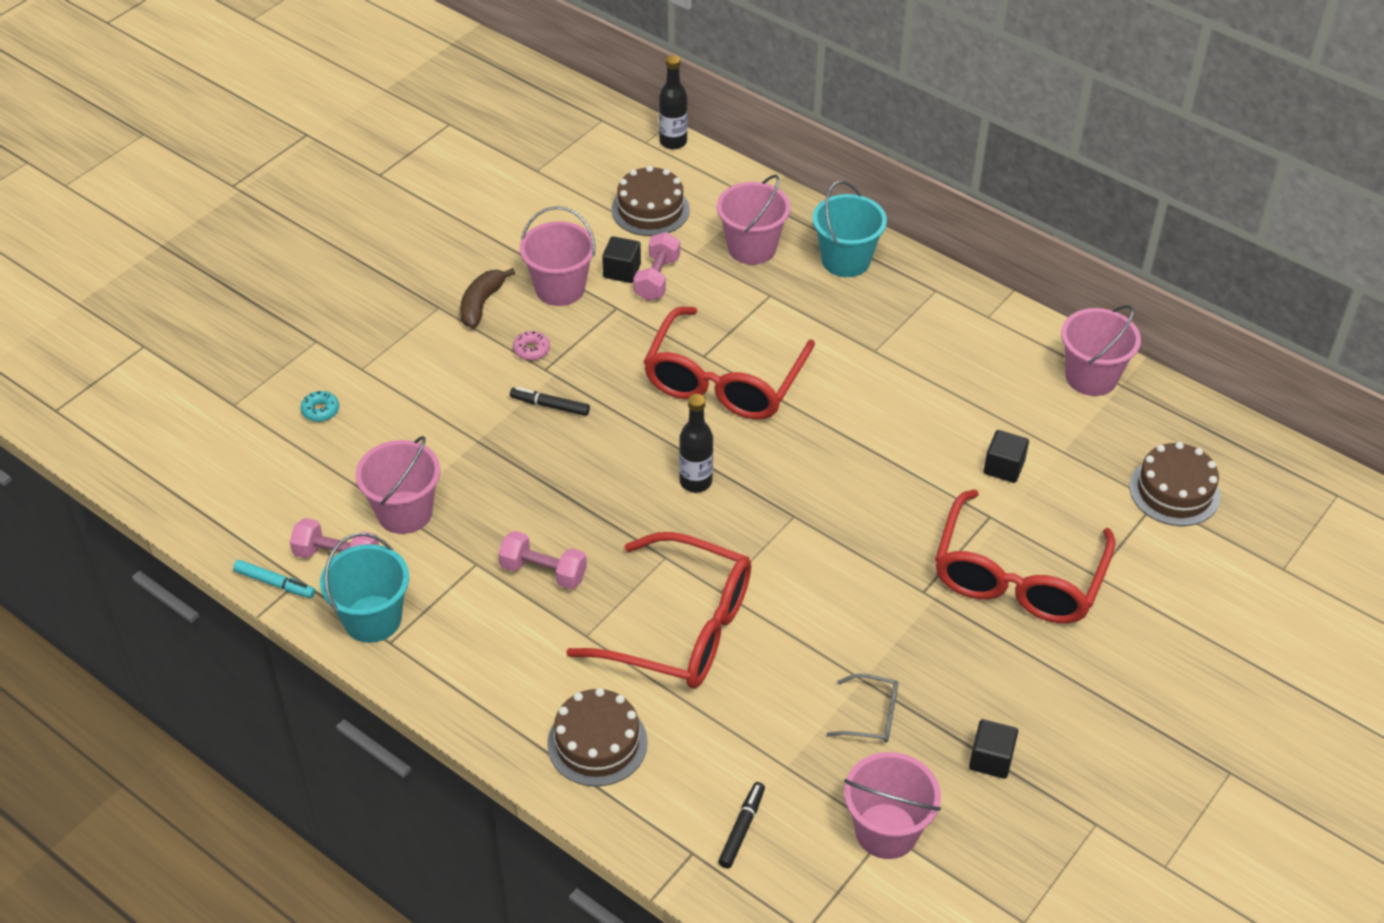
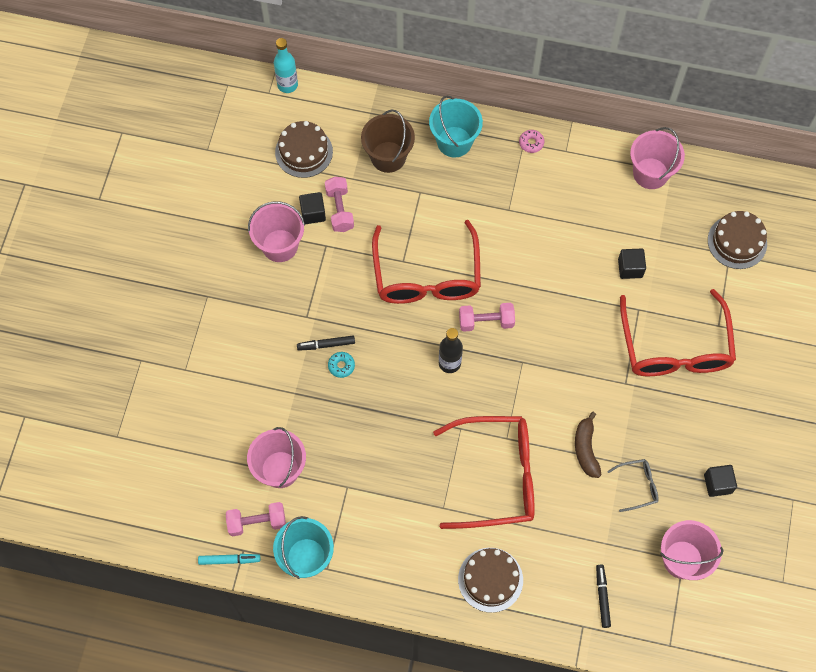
camera: 25 degrees left, 20 degrees up
(320, 410) = (178, 415): turquoise donut -> turquoise donut (341, 366)
(481, 304) = (235, 281): brown banana -> brown banana (586, 449)
(531, 350) = (289, 305): pink donut -> pink donut (531, 143)
(543, 572) = (392, 474): pink dumbbell -> pink dumbbell (486, 321)
(673, 142) = (287, 85): black bottle -> turquoise bottle
(751, 248) = (388, 157): pink bucket -> brown bucket

